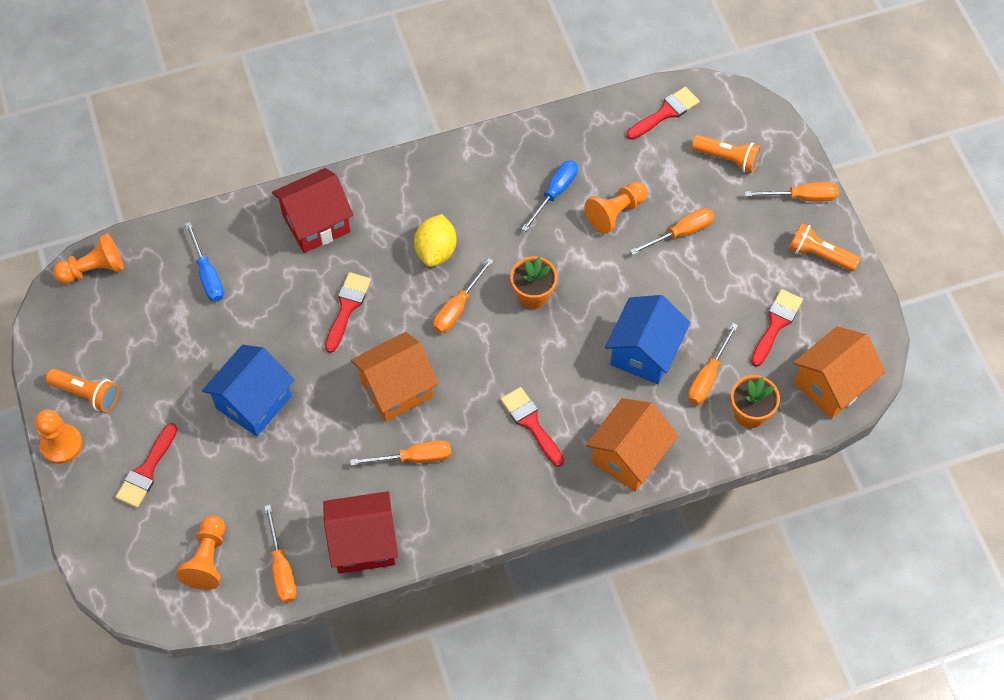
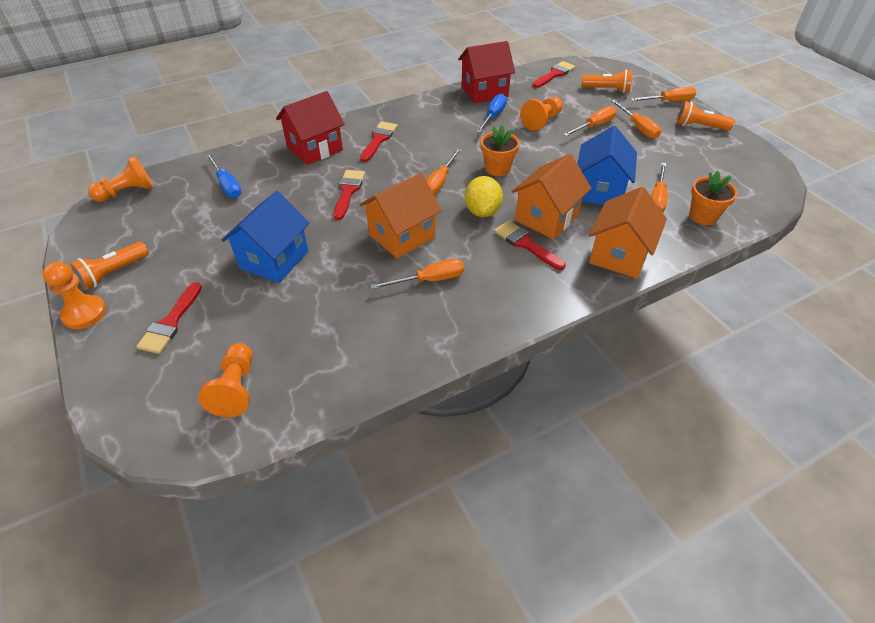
camera: 10 degrees left, 15 degrees down
(86, 394) = (114, 273): orange flashlight -> orange flashlight turned 120 degrees clockwise
(281, 568) = (316, 385): orange screwdriver -> orange screwdriver (638, 128)
(363, 543) = (397, 352): red house -> red house (484, 92)
(436, 251) = (413, 153): yellow lemon -> yellow lemon (482, 211)
(776, 324) = (691, 164): red brush -> red brush (378, 140)
(831, 384) = (755, 192): orange house -> orange house (546, 218)

